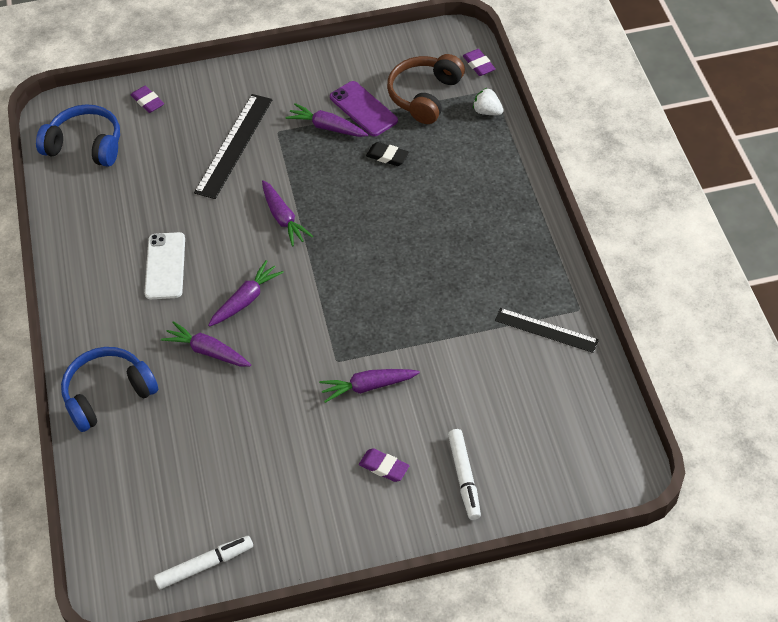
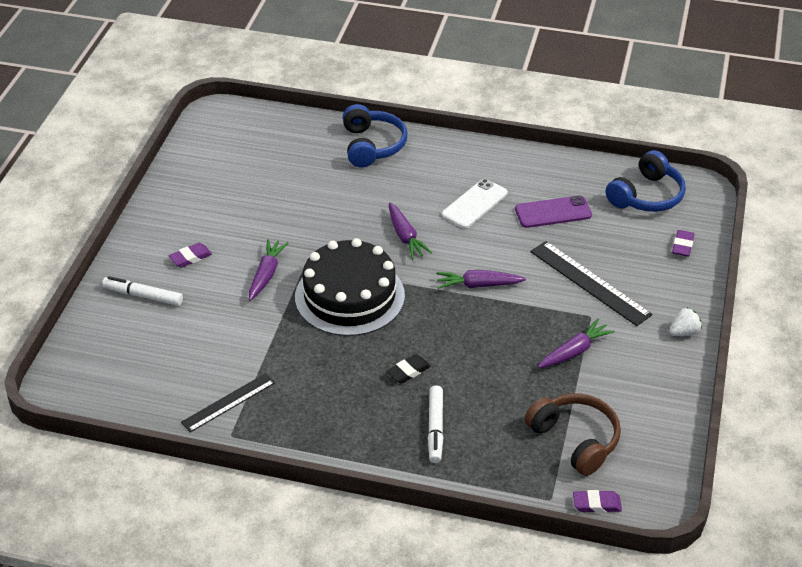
camera: 115 degrees right, 10 degrees down
(148, 102) = (682, 246): purple eraser -> purple eraser turned 60 degrees counterclockwise
(165, 266) = (474, 204): white phone -> white phone turned 75 degrees counterclockwise
(205, 565) = (196, 152): white marker -> white marker (435, 428)
(208, 351) = (371, 202): purple carrot -> none
(356, 305) = (349, 296): none -> black cake
(363, 109) = (584, 386): purple phone -> purple phone (553, 212)
(387, 156) = (508, 379): black eraser -> black eraser (408, 371)
(487, 111) = (521, 480): white strawberry -> white strawberry (684, 332)

